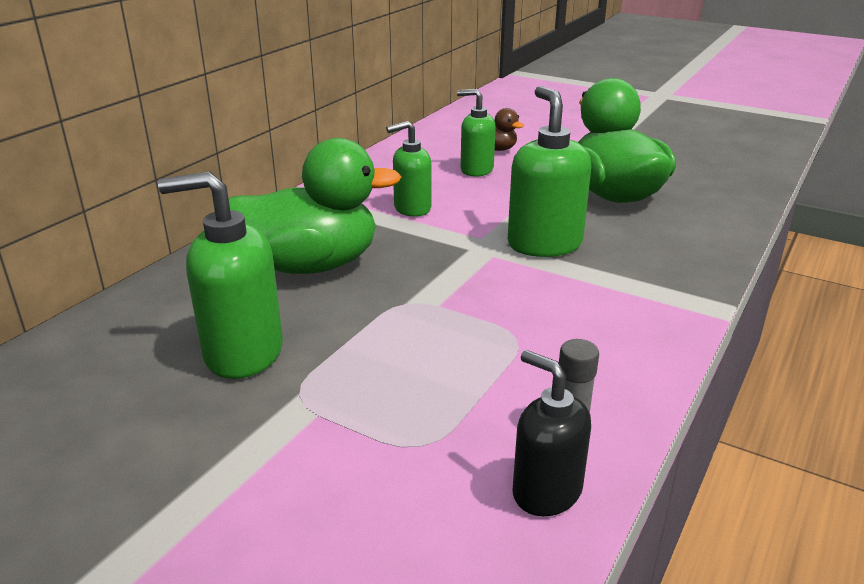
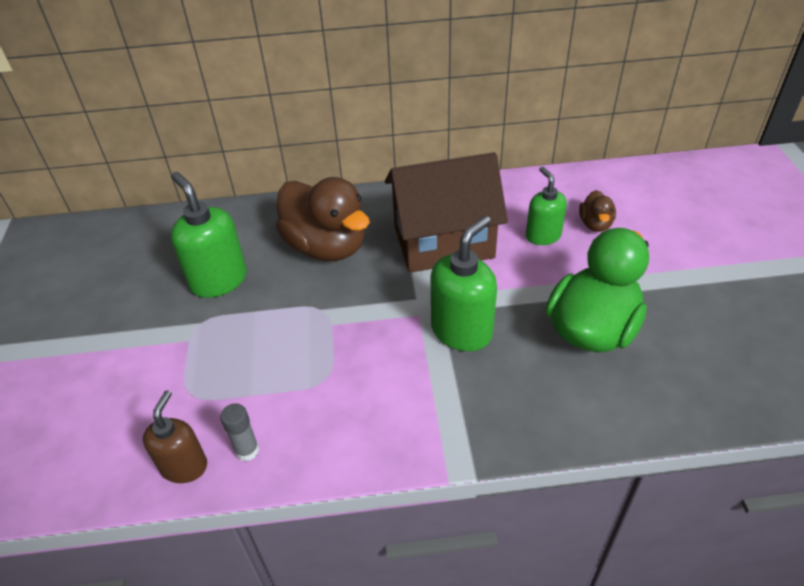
camera: 55 degrees right, 15 degrees up
(311, 265) = (326, 247): green duck -> brown duck
(412, 208) = (443, 242): green soap dispenser -> brown house
(546, 491) = (184, 466): black soap dispenser -> brown soap dispenser

